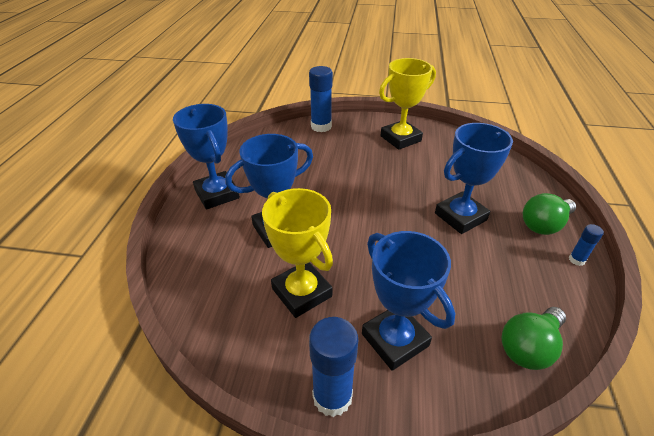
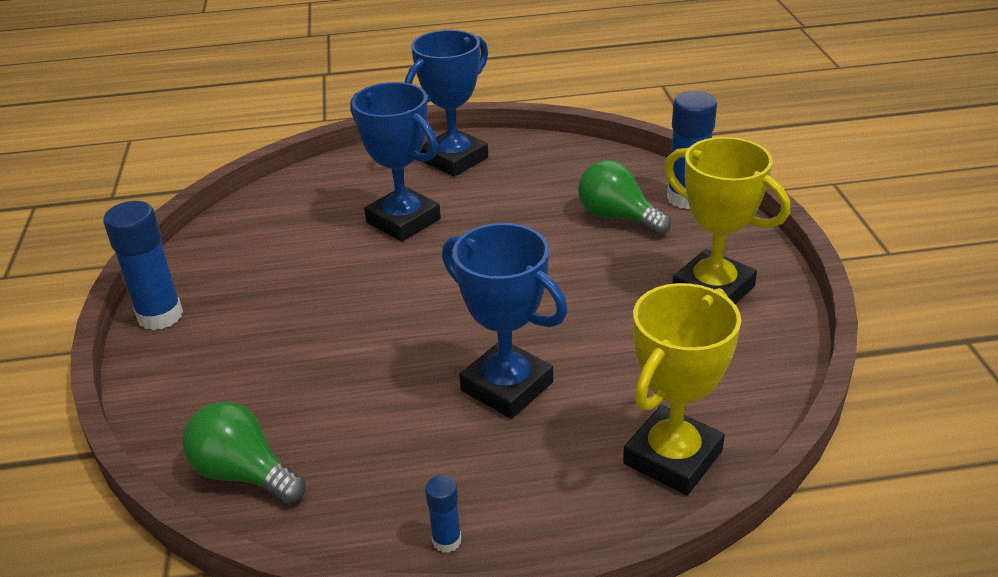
camera: 75 degrees right, 5 degrees down
(302, 292) = (299, 265): yellow trophy -> yellow trophy (672, 457)
(395, 340) = (239, 349): blue trophy -> none
(544, 225) = (531, 497): green light bulb -> green light bulb (617, 217)

